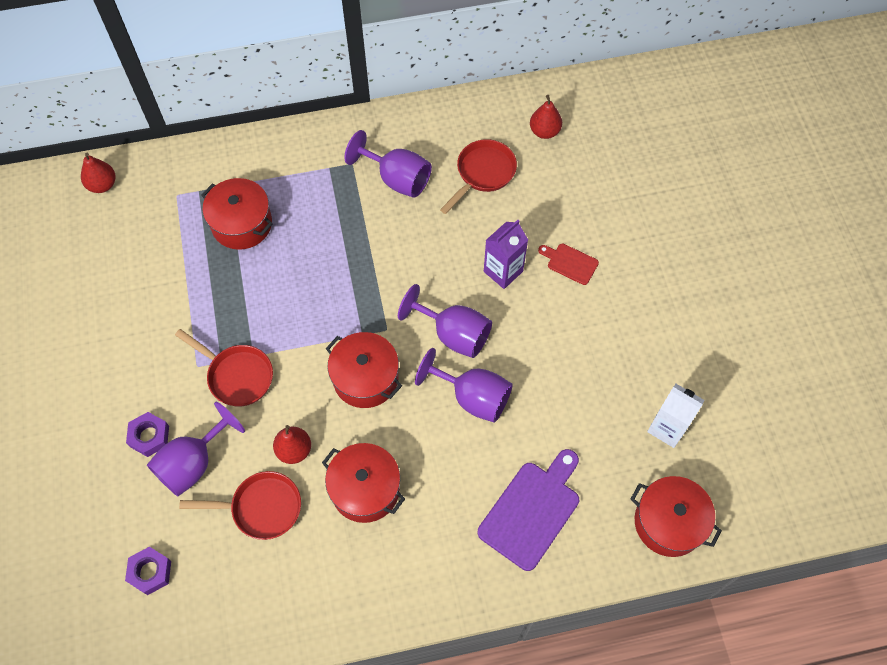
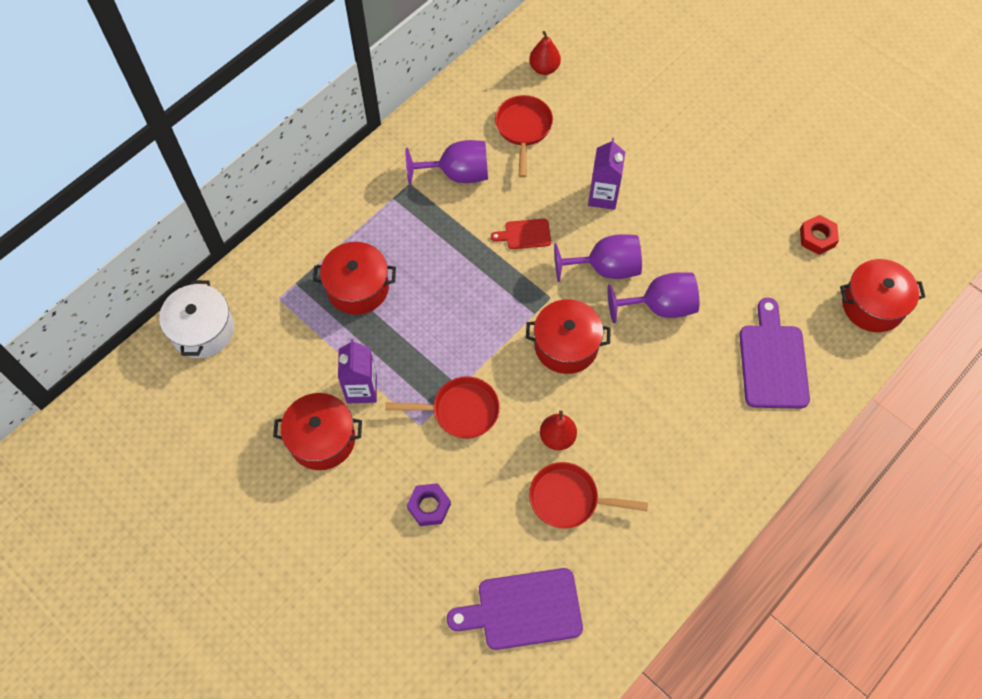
camera: 35 degrees left, 0 degrees up
(102, 185) = (202, 330): red pear -> white pot
(150, 572) = (523, 610): purple nut -> purple cutting board
(177, 307) = (361, 389): none -> purple carton
(193, 463) = (484, 502): purple goblet -> none
(261, 508) = (569, 499): red pan -> red pan turned 135 degrees counterclockwise
(365, 489) = (638, 429): red pot -> red pot (322, 439)
(570, 263) = (648, 159): red cutting board -> red cutting board (525, 234)
(667, 428) = (817, 238): white carton -> red nut

